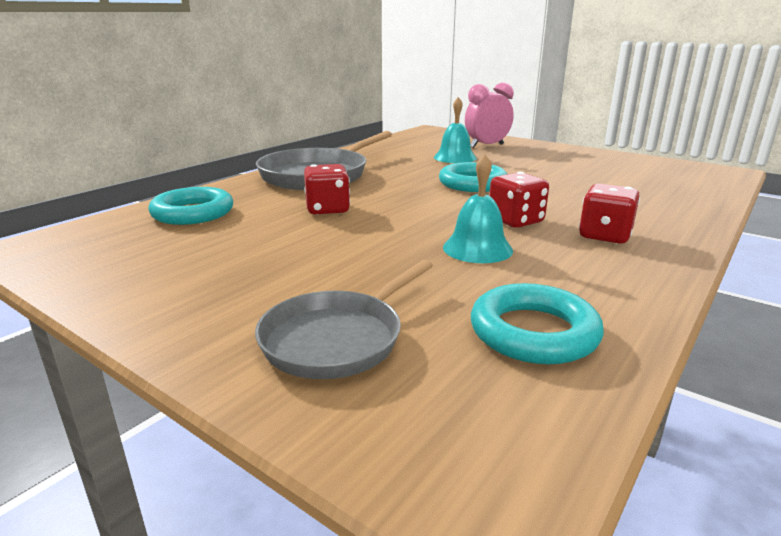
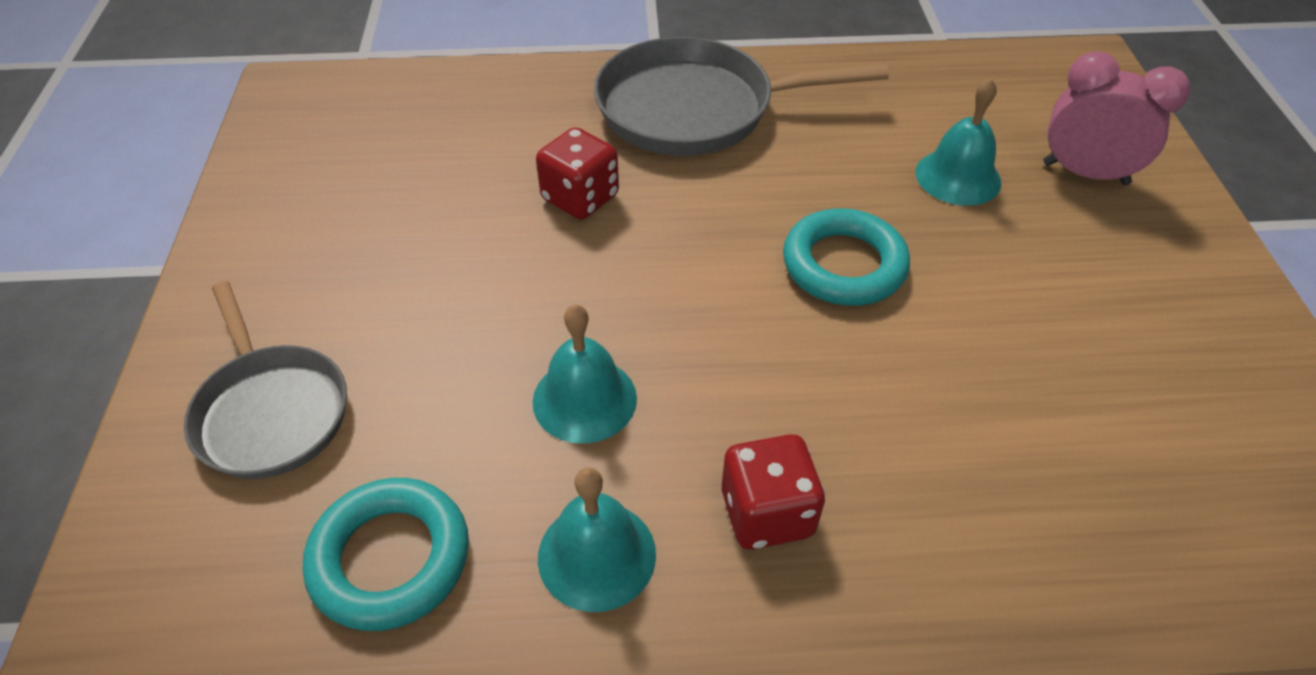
camera: 50 degrees right, 25 degrees up
(193, 213) = (463, 113): turquoise ring -> none
(337, 338) = (271, 411): grey pan -> grey pan turned 120 degrees counterclockwise
(515, 221) = (726, 389): red dice -> none
(593, 276) = (597, 555): none -> turquoise bell

